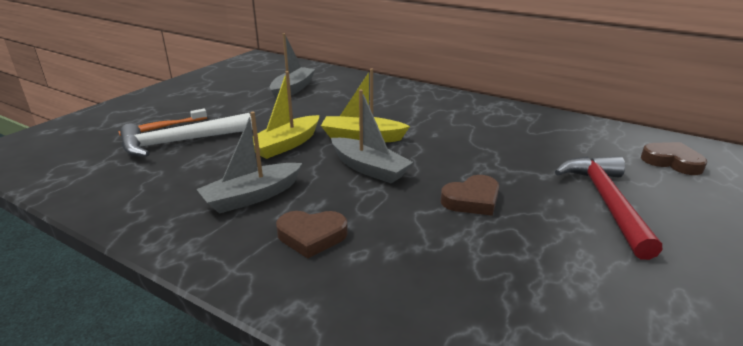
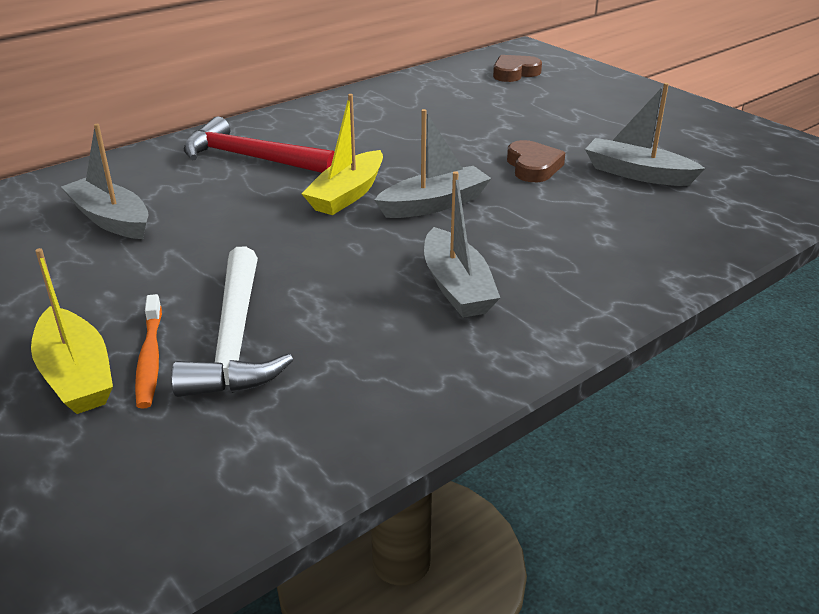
camera: 70 degrees left, 5 degrees up
(286, 145) = (325, 249): yellow boat -> yellow boat (76, 375)
(311, 236) = (561, 258): brown heart -> none
(514, 262) = (637, 174): none -> grey boat
(606, 202) = (565, 116): red hammer -> red hammer (251, 158)

